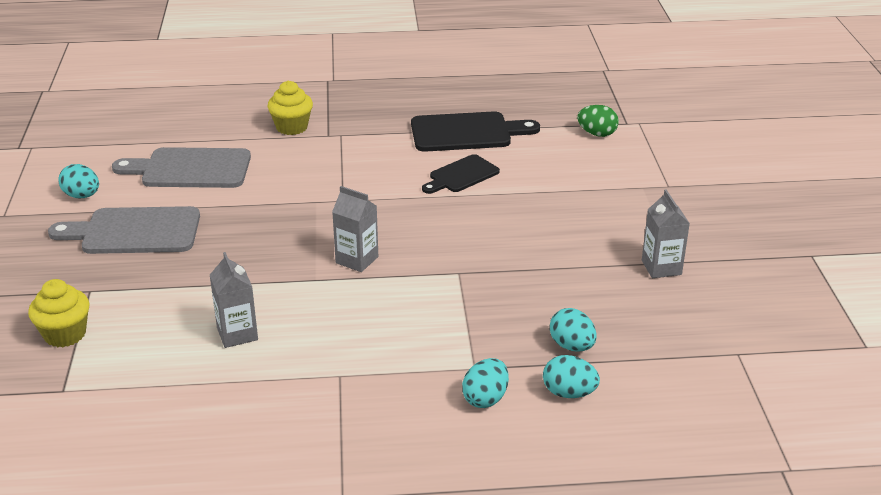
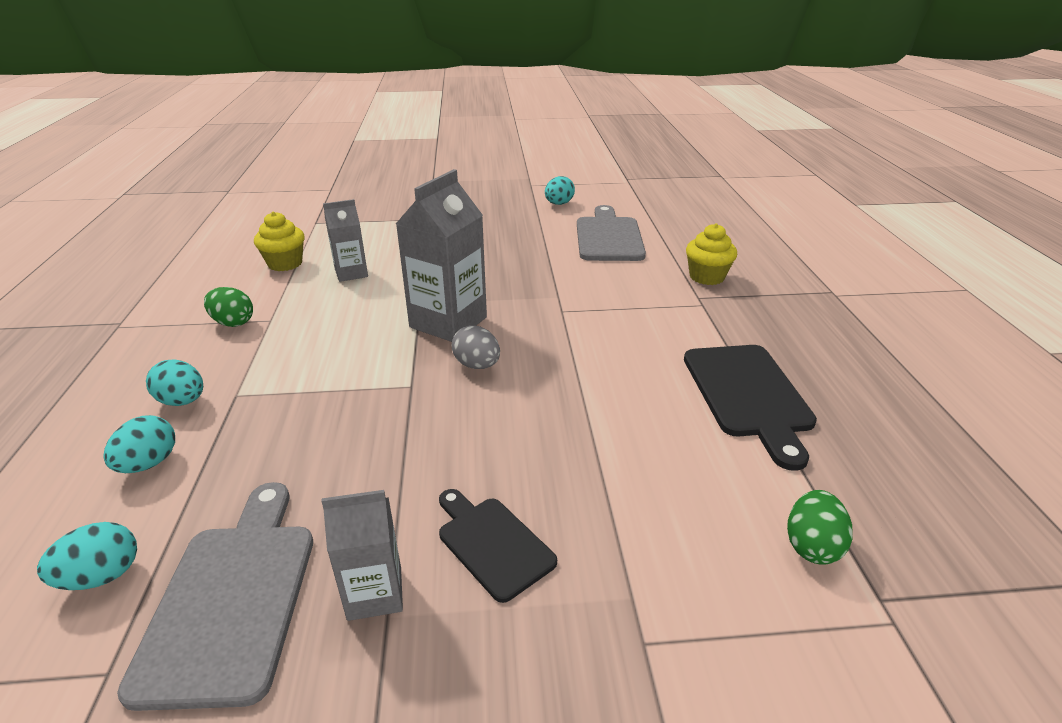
camera: 90 degrees right, 0 degrees up
(65, 334) = (378, 217): yellow cupcake -> yellow cupcake (285, 263)
(134, 231) = (506, 225): grey cutting board -> grey cutting board (232, 598)
(343, 402) = (233, 323): none -> green egg
(357, 260) = (448, 322): grey carton -> grey carton, size x1.73
(429, 241) = (477, 365): none -> grey egg
(461, 175) = (630, 389): black cutting board -> black cutting board (492, 543)
(571, 346) = (232, 472): turquoise egg -> turquoise egg (102, 576)

